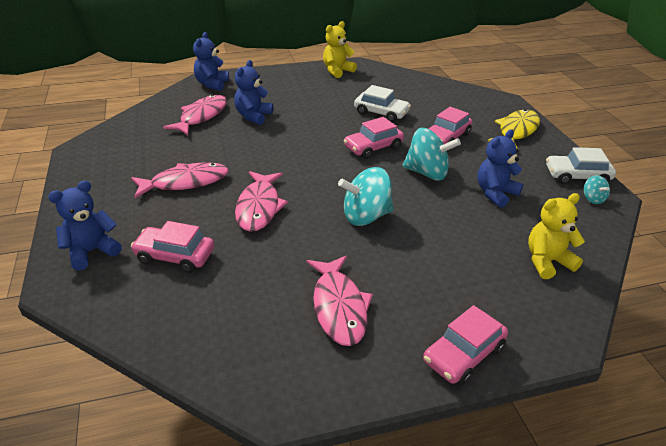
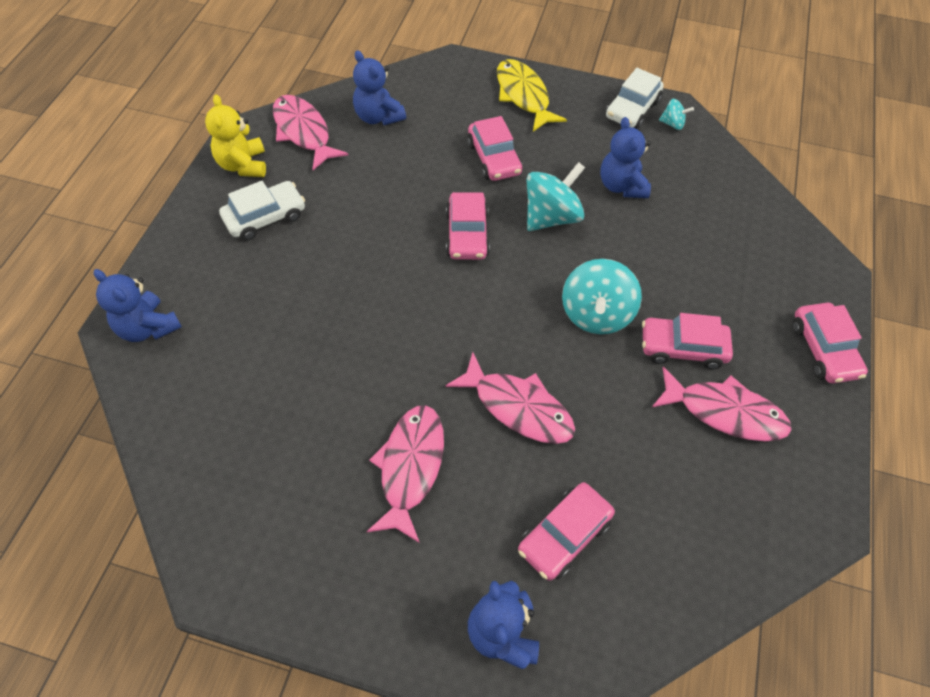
camera: 60 degrees left, 20 degrees up
(201, 116) = (242, 381): pink fish -> pink fish (303, 132)
(253, 116) = (293, 318): blue teddy bear -> blue teddy bear (378, 117)
(378, 266) = (682, 348): none -> pink car
(381, 113) = (394, 183): white car -> white car (265, 217)
(547, 261) = (740, 217): yellow teddy bear -> none

